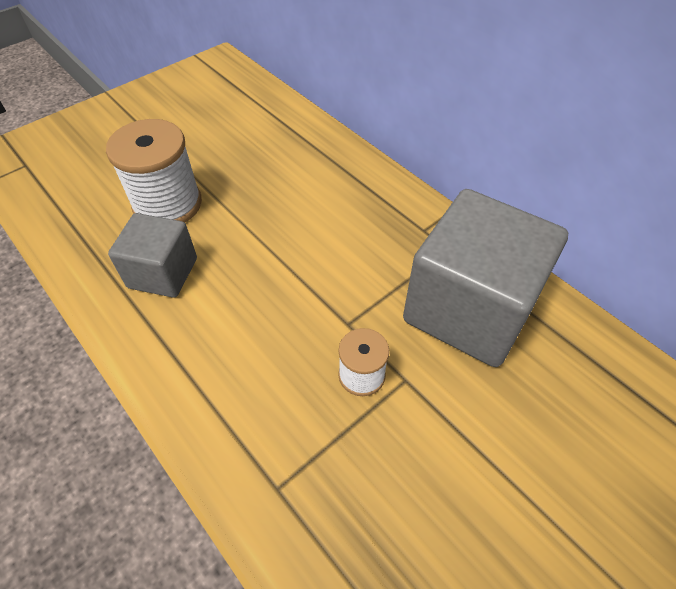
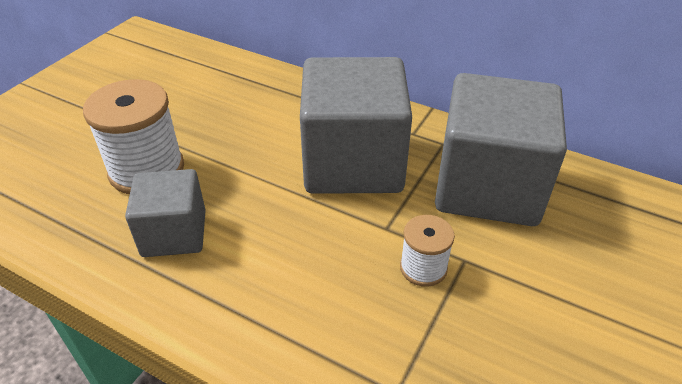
camera: 20 degrees left, 10 degrees down
(350, 246) = (353, 163): none -> grey cube

